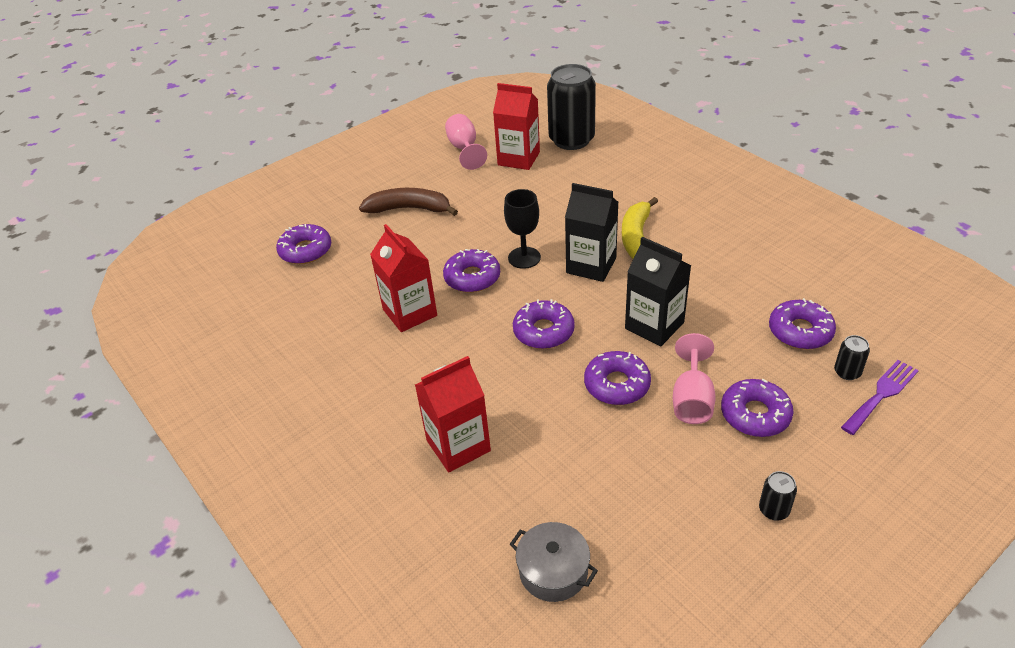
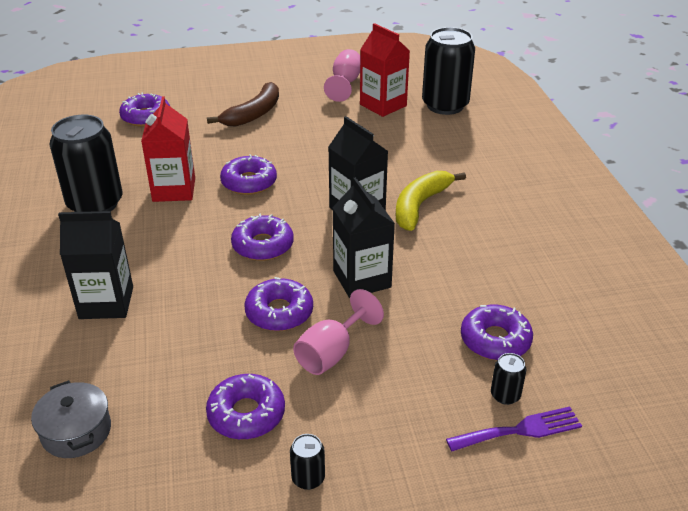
camera: 25 degrees right, 5 degrees down
(347, 357) = (95, 204): none -> black can
(409, 209) = (254, 114): brown banana -> brown banana turned 90 degrees clockwise
(458, 445) = (106, 303): red carton -> black carton
(524, 258) = (307, 183): black goblet -> none
(755, 414) = (376, 391): purple donut -> purple donut (246, 414)

